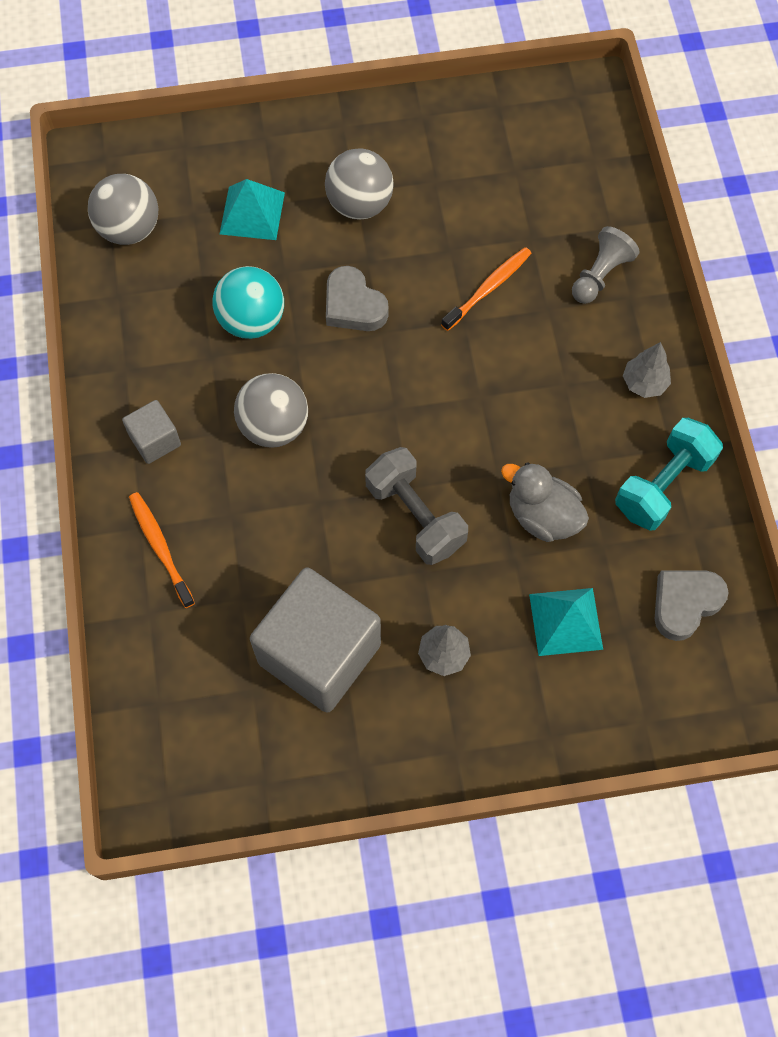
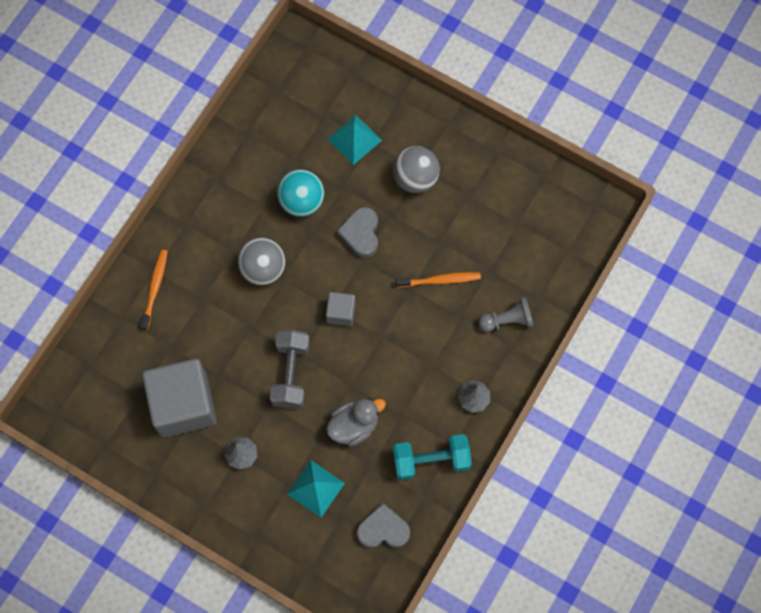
camera: 40 degrees right, 5 degrees up
(129, 229) = (283, 99): grey ball -> none
(155, 440) = (199, 229): grey cube -> grey cube (341, 312)
(542, 516) = (354, 425): grey duck -> grey duck turned 75 degrees clockwise

